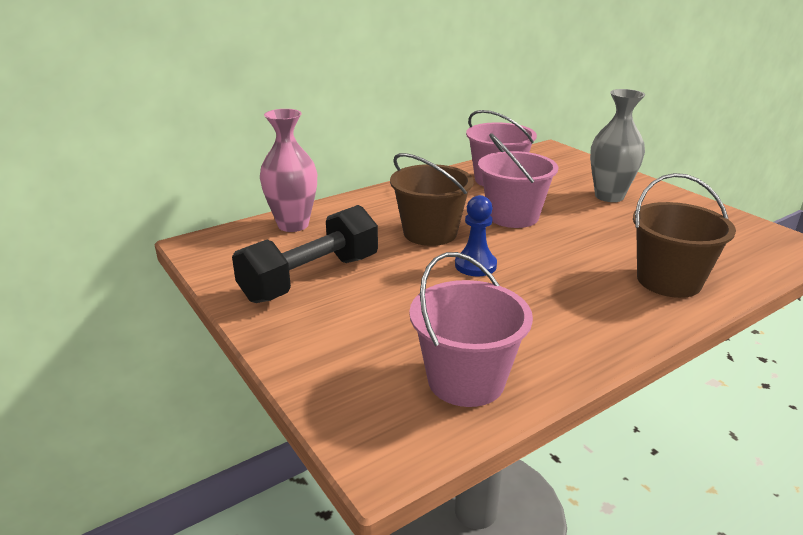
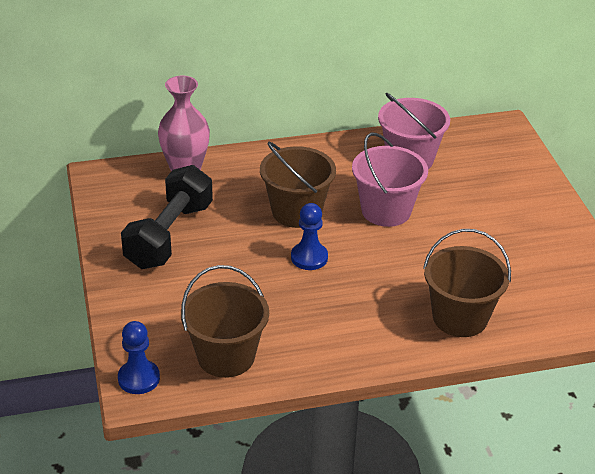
camera: 20 degrees right, 10 degrees up
(311, 278) = (169, 235): black dumbbell -> black dumbbell turned 45 degrees counterclockwise
(373, 439) = (139, 378): none -> blue pawn
(466, 380) = (226, 356): pink bucket -> brown bucket
(609, 196) = (502, 208): grey vase -> none

